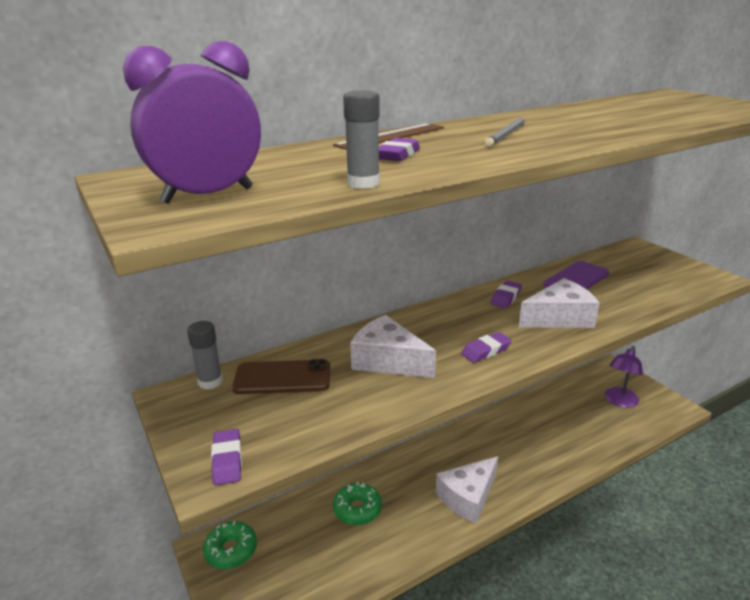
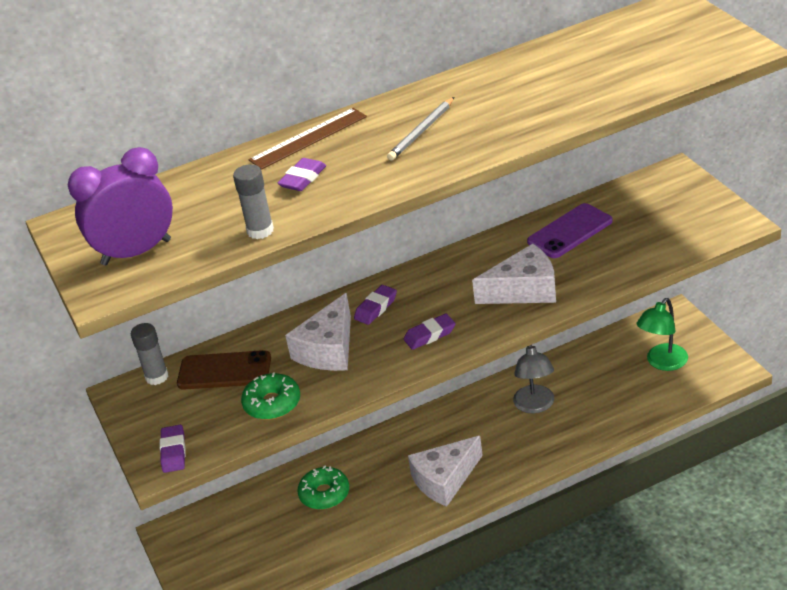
camera: 10 degrees right, 10 degrees up
(231, 550) = (194, 535): green donut -> green donut (272, 403)
(388, 361) = (328, 349): white cheese -> white cheese turned 105 degrees counterclockwise
(505, 297) = (477, 262): purple eraser -> purple eraser (376, 308)
(528, 433) = (535, 406): none -> grey lamp
(619, 401) = (662, 363): purple lamp -> green lamp

